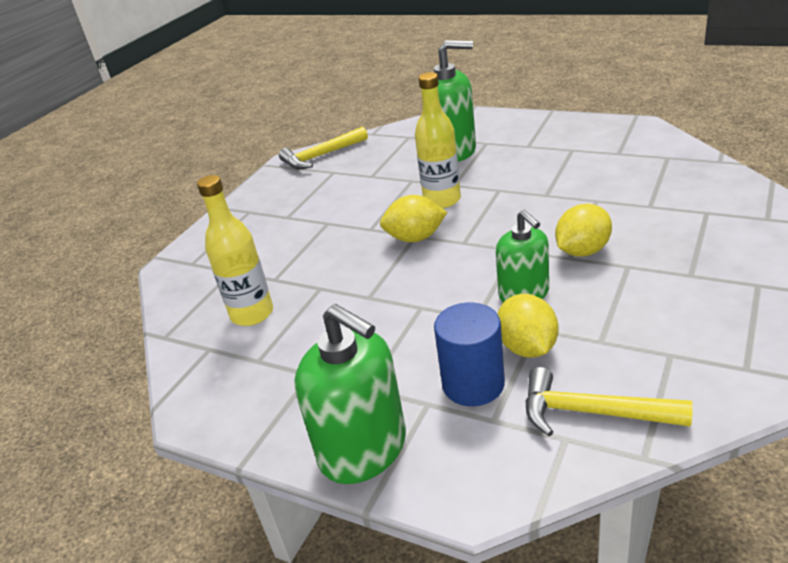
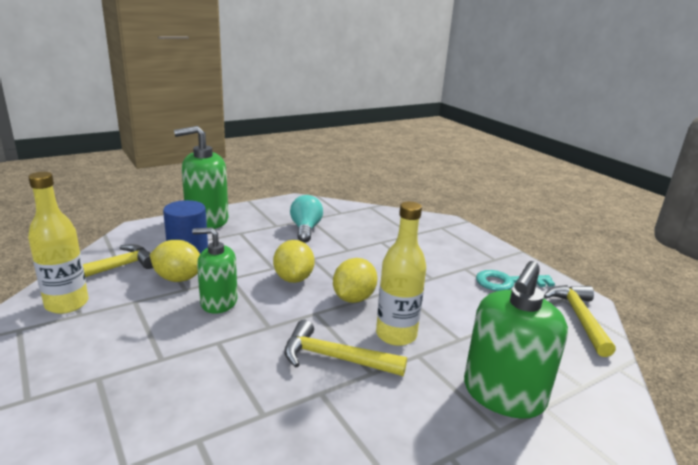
camera: 115 degrees right, 10 degrees down
(252, 314) = (353, 227): yellow bottle -> yellow bottle (67, 304)
(294, 193) = (506, 282): none -> turquoise key
(296, 343) = (305, 229): none -> turquoise light bulb
(506, 206) = (335, 358): none -> yellow hammer
(582, 251) = (213, 352): yellow lemon -> yellow lemon (293, 278)

